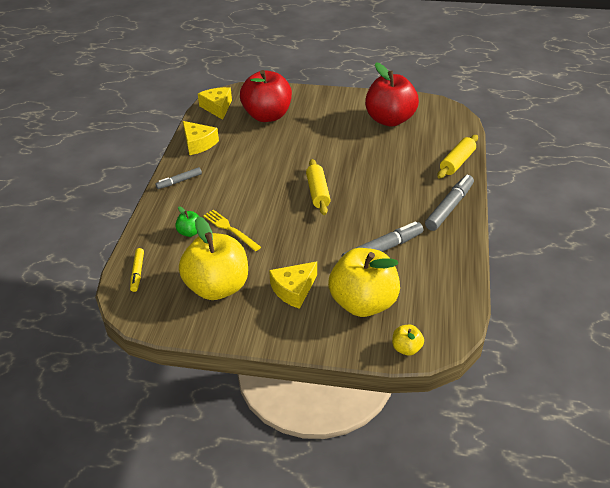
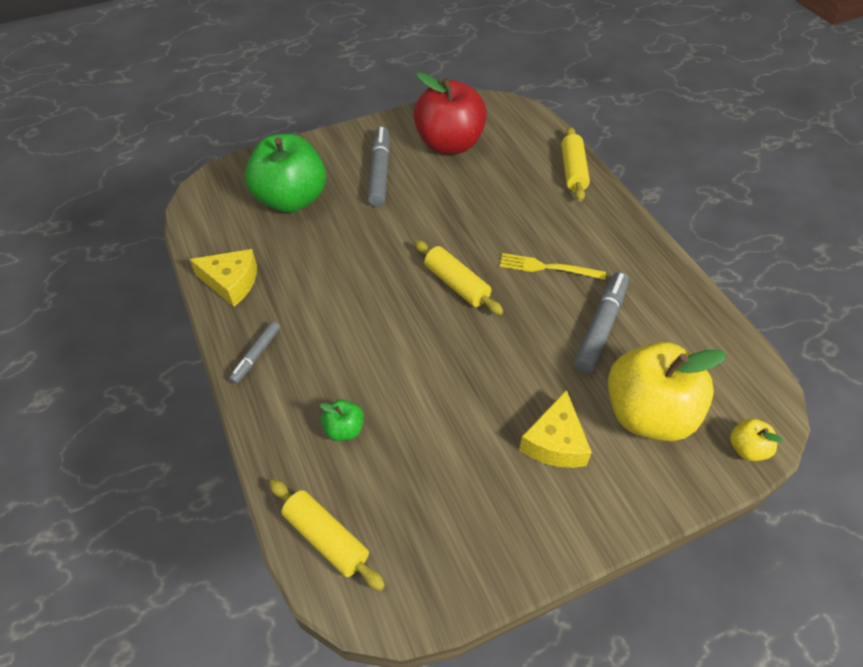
camera: 35 degrees left, 10 degrees up
(137, 272) = (326, 538): yellow marker -> yellow rolling pin
(217, 107) = (209, 214): yellow cheese -> none
(217, 287) = (458, 495): yellow apple -> none
(230, 229) = (395, 395): yellow fork -> yellow fork (548, 267)
(267, 116) = (291, 199): red apple -> green apple
(449, 207) = (618, 234): grey marker -> grey marker (380, 172)

